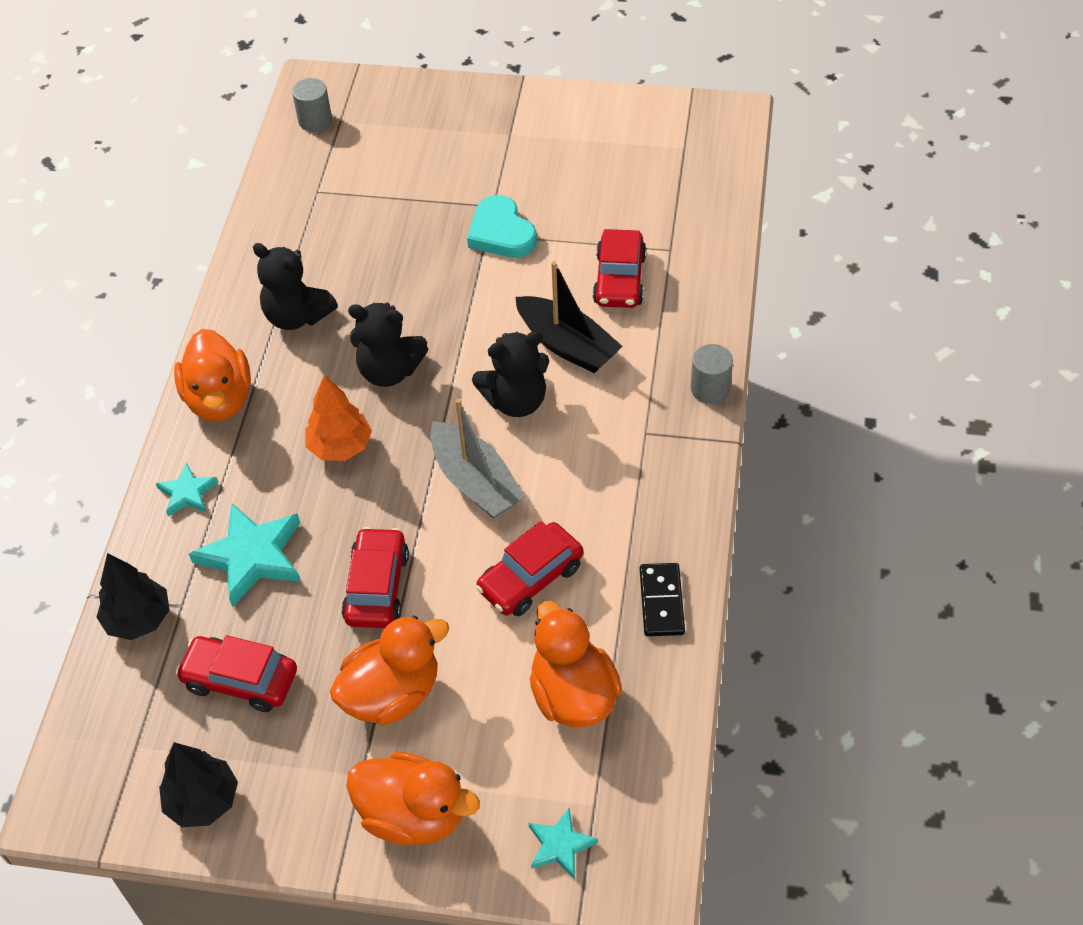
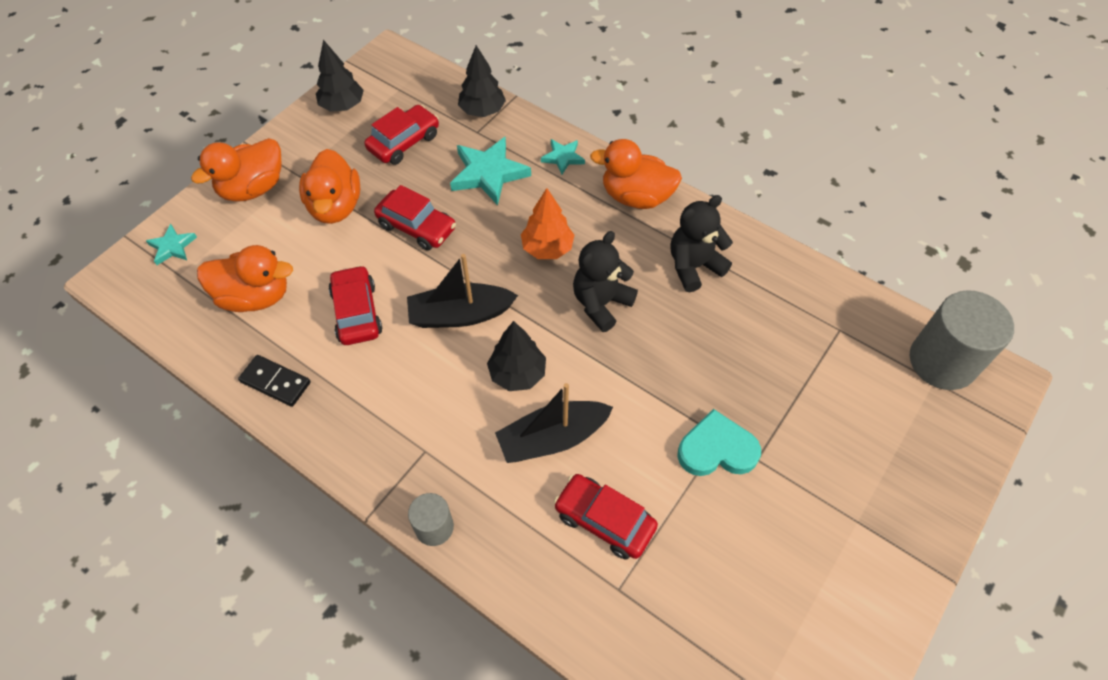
camera: 115 degrees right, 5 degrees up
(315, 120) = (942, 361): grey cylinder -> grey cylinder, size x1.91
(475, 482) = (460, 315): grey boat -> black boat
(516, 401) = (517, 374): black teddy bear -> black tree

